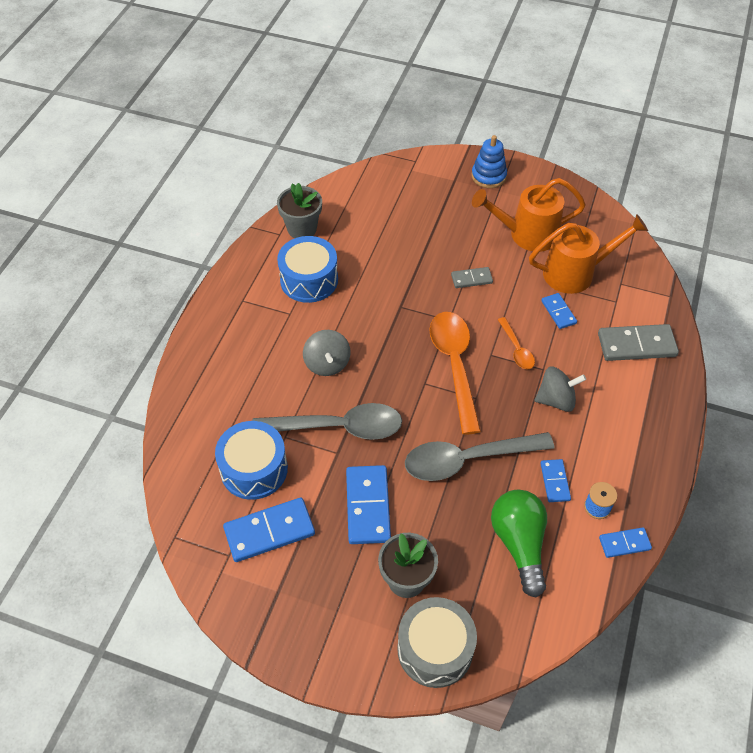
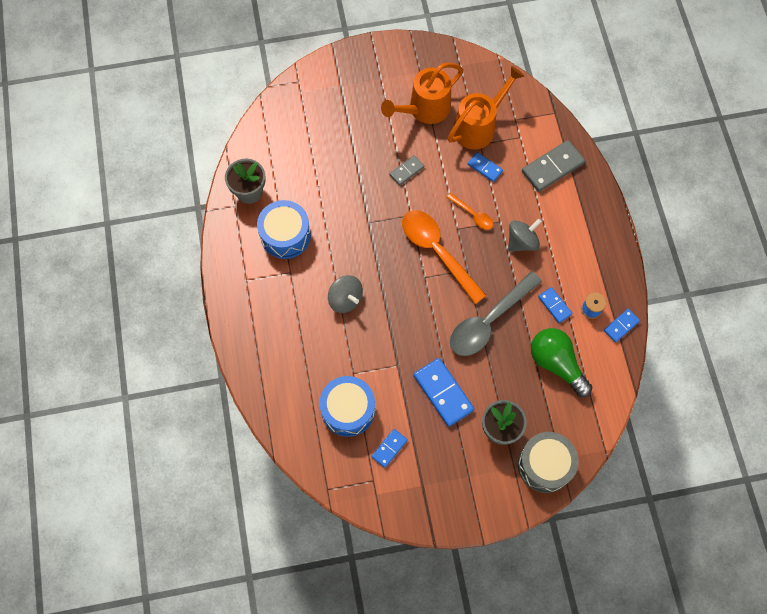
camera: 30 degrees left, 15 degrees up
(269, 531) = (389, 448): blue domino -> blue domino, size x0.56
(337, 427) = (385, 346): grey spoon -> none
(488, 176) = (365, 68): blue stacking toy -> none

